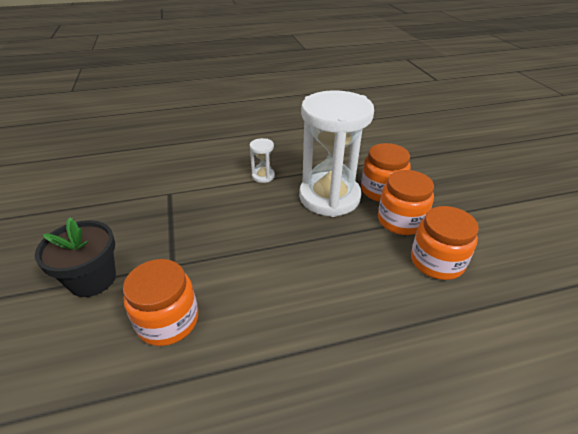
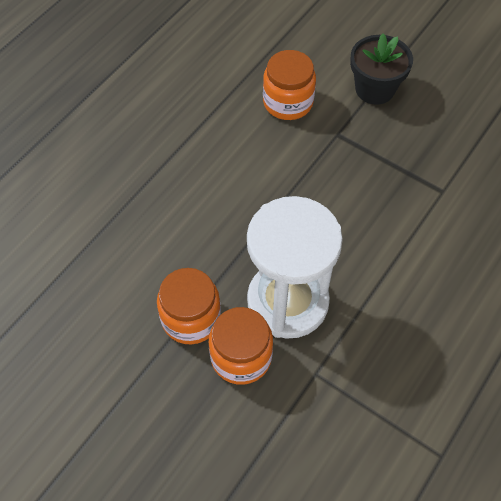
camera: 140 degrees right, 20 degrees up
(263, 176) = (387, 283): white hourglass -> none
(437, 261) = (130, 285): orange jar -> none

